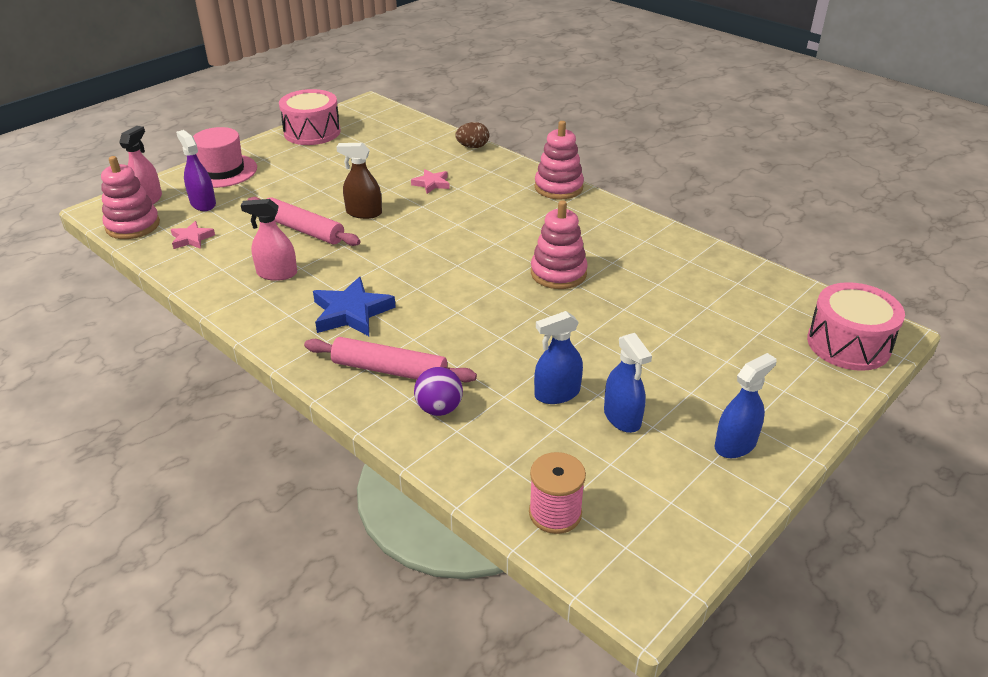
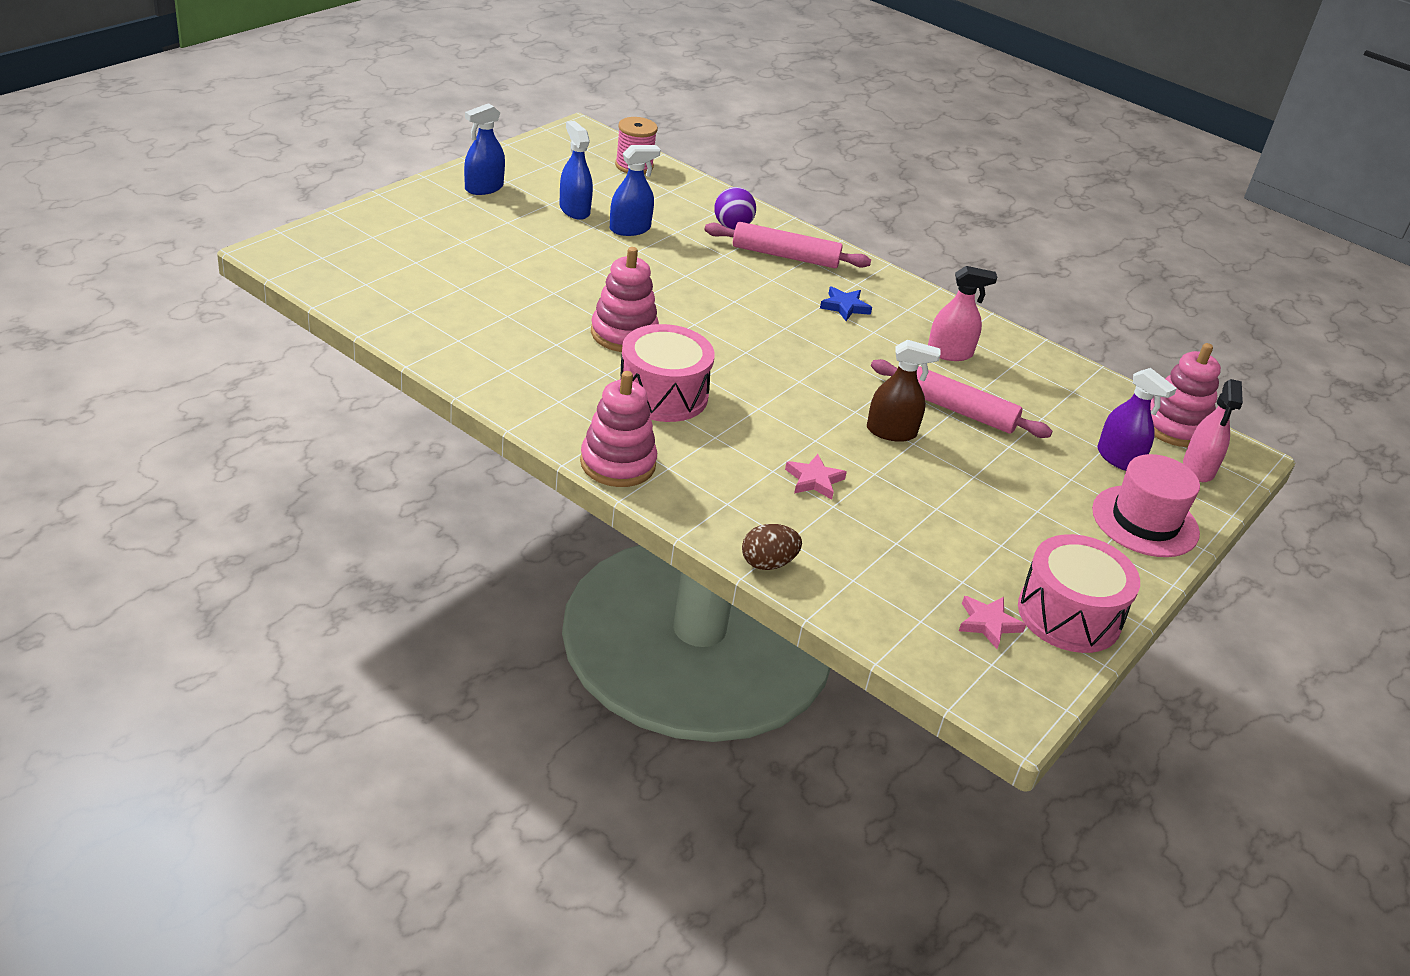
camera: 170 degrees right, 0 degrees up
(192, 239) = (1084, 404): pink star -> pink star (988, 624)
(351, 312) = (844, 307): blue star -> blue star, size x0.58
(848, 344) = (328, 245): pink drum -> pink drum (663, 394)

